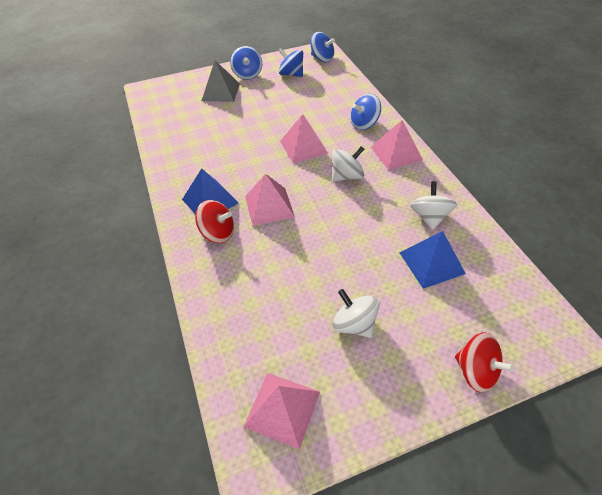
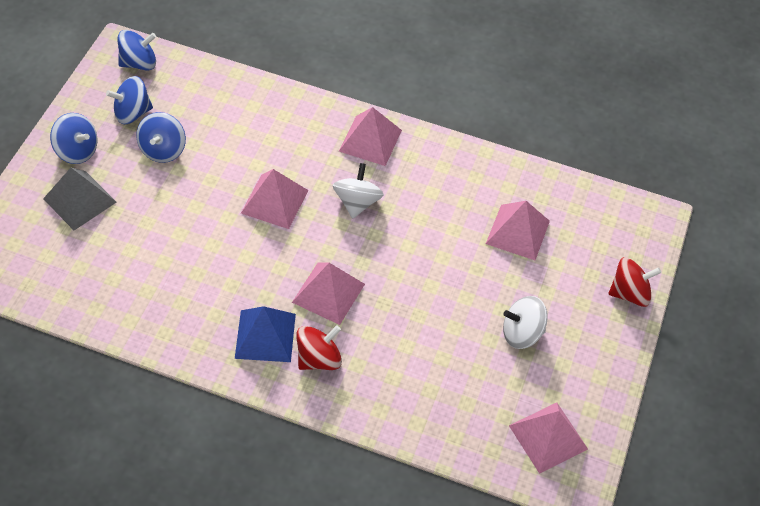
camera: 55 degrees left, 5 degrees up
(364, 124) = (299, 126): blue spinning top -> blue spinning top (163, 150)
(429, 217) = (471, 189): white spinning top -> none
(431, 263) = (518, 232): blue pyramid -> pink pyramid

